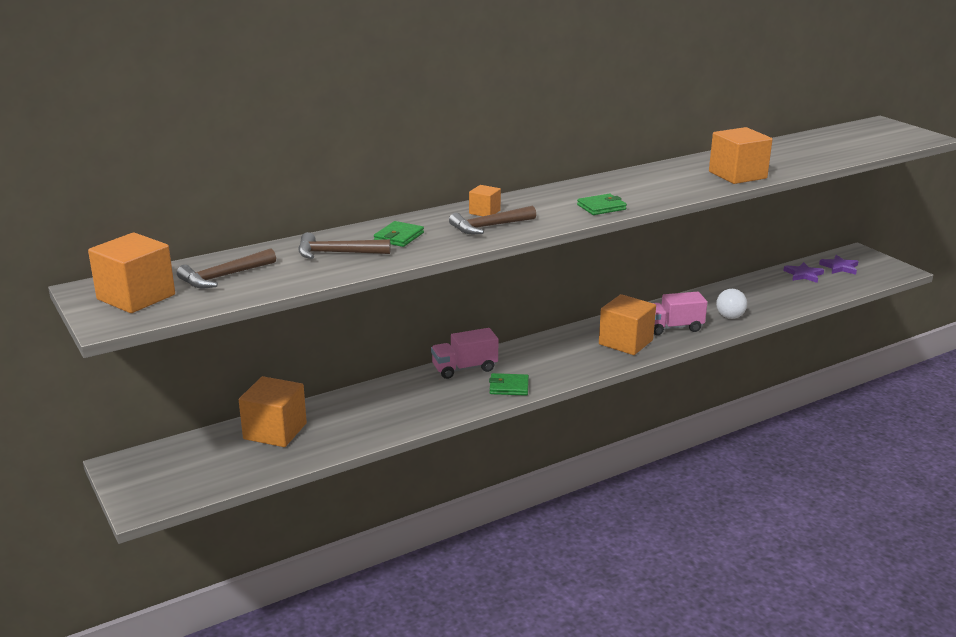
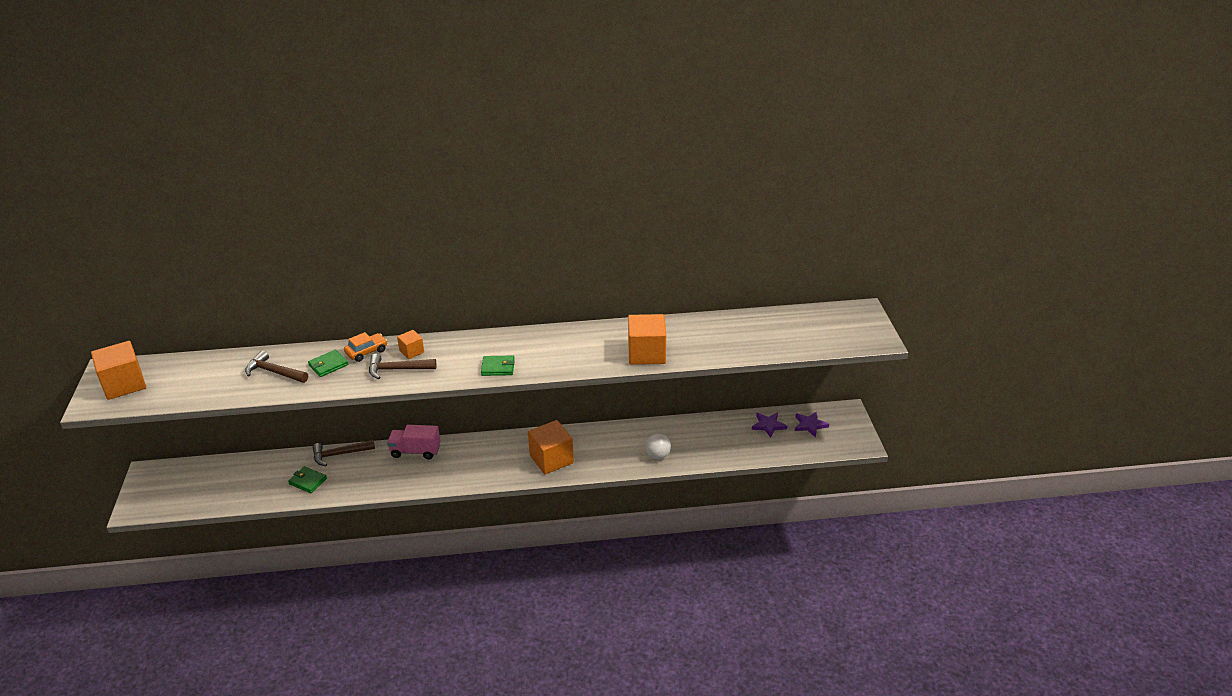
camera: 25 degrees right, 10 degrees up
(224, 277) = (188, 378): brown hammer -> brown hammer (339, 454)
(275, 431) = (252, 472): orange cube -> none
(430, 220) = (366, 352): none -> orange car
(509, 387) = (429, 478): green wallet -> green wallet (308, 481)
(672, 328) = (601, 454): pink truck -> none

